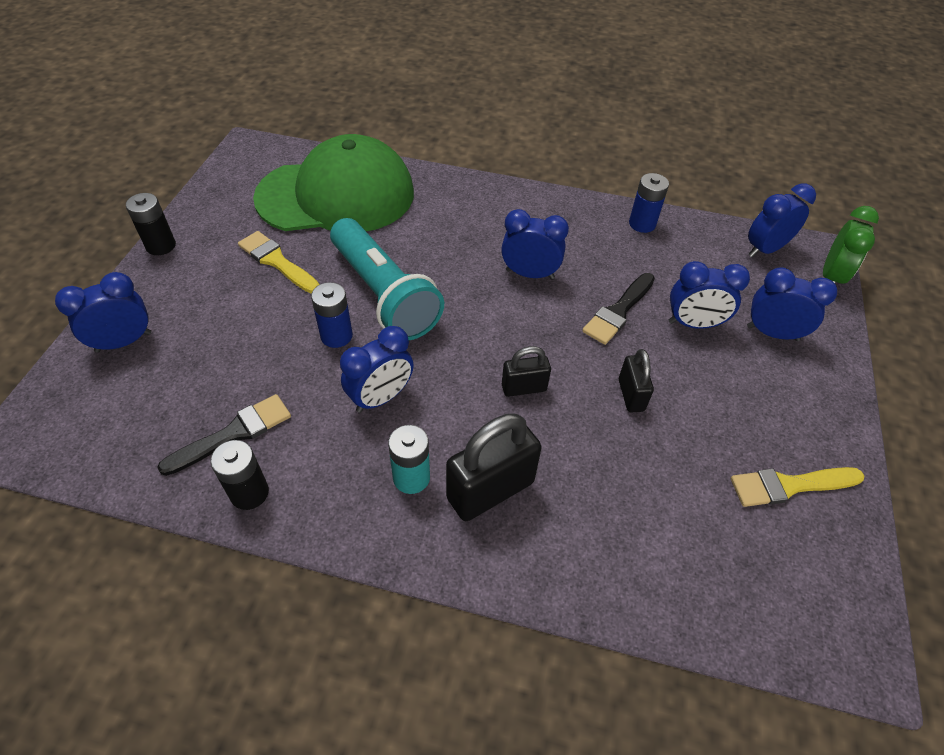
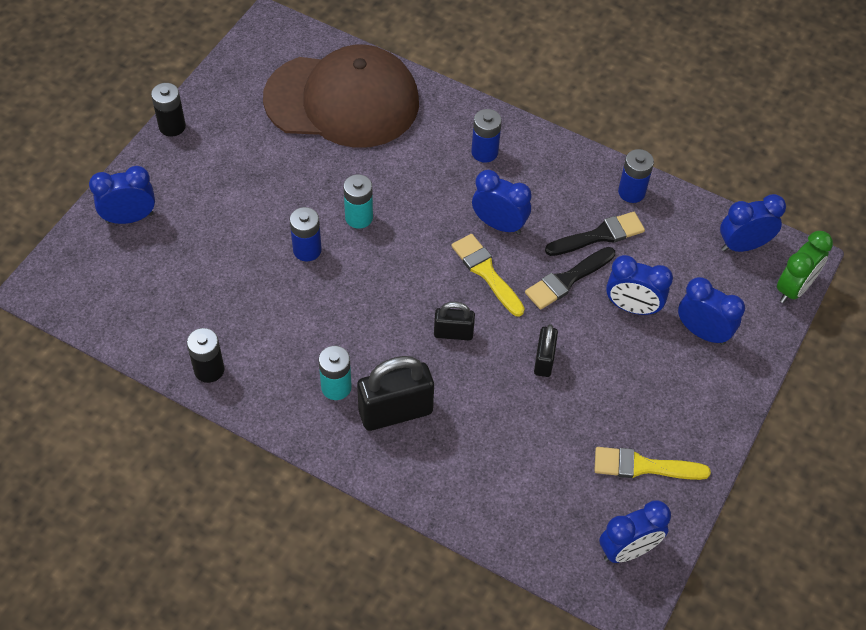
camera: 15 degrees right, 5 degrees up
(234, 433) = (205, 319): black brush -> black brush (599, 235)
(276, 261) = (271, 164): yellow brush -> yellow brush (486, 272)
(336, 195) = (342, 100): green cap -> brown cap
(381, 398) = (330, 315): blue clock -> blue clock (628, 550)
(384, 294) = (359, 217): turquoise flashlight -> turquoise battery
(490, 215) = (484, 152): none -> blue battery

